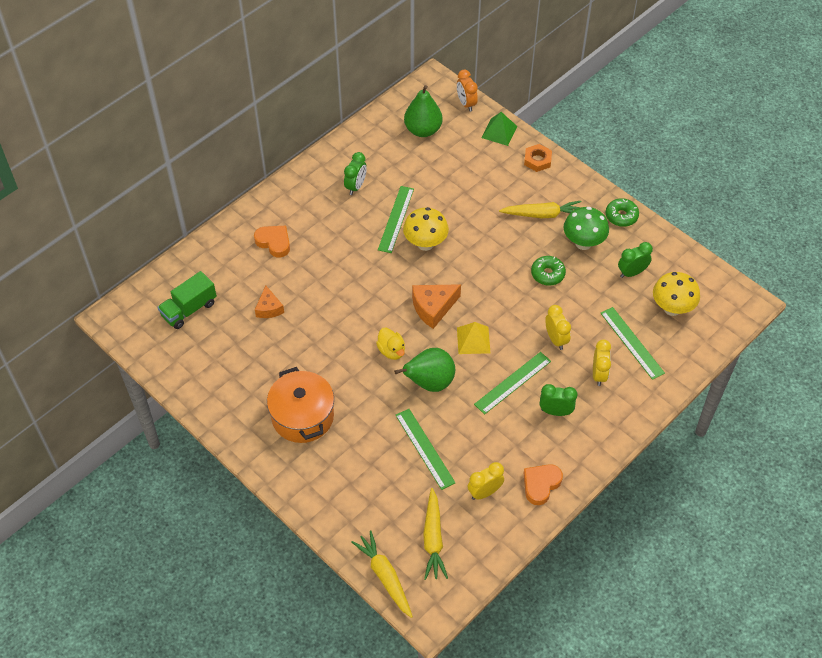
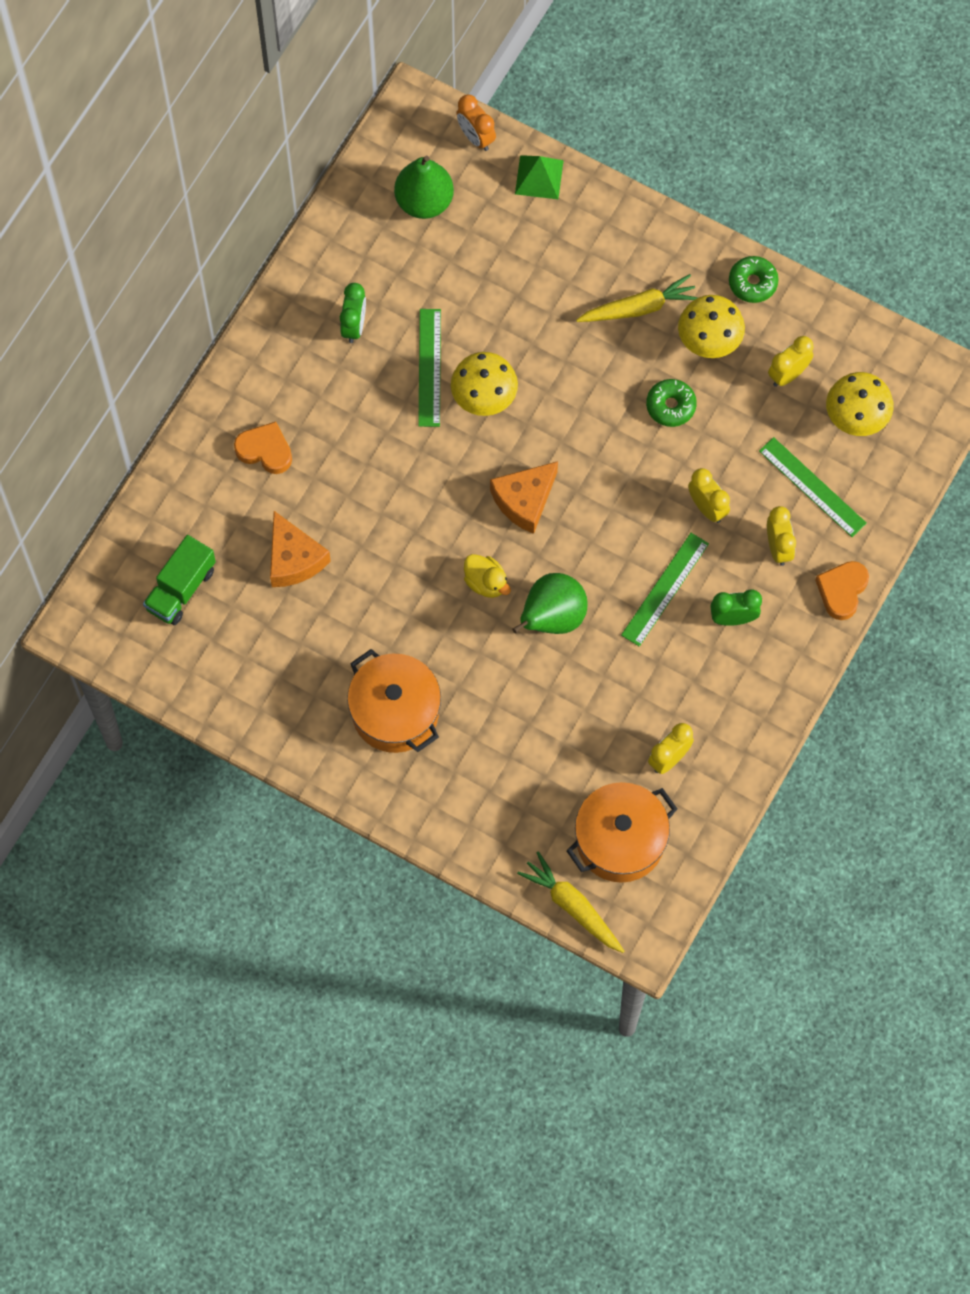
camera: 15 degrees left, 15 degrees up
(269, 308) = (294, 559): orange cheese -> orange cheese, size x1.55
(424, 448) = (573, 716): green ruler -> none
(433, 539) = (620, 840): yellow carrot -> orange pot
(473, 340) = (594, 537): yellow pyramid -> none
(537, 160) = (608, 214): orange nut -> none
(541, 485) = (739, 729): orange heart -> orange heart (842, 591)
(583, 243) = (709, 342): green mushroom -> yellow mushroom
(632, 273) = (788, 374): green clock -> yellow clock

